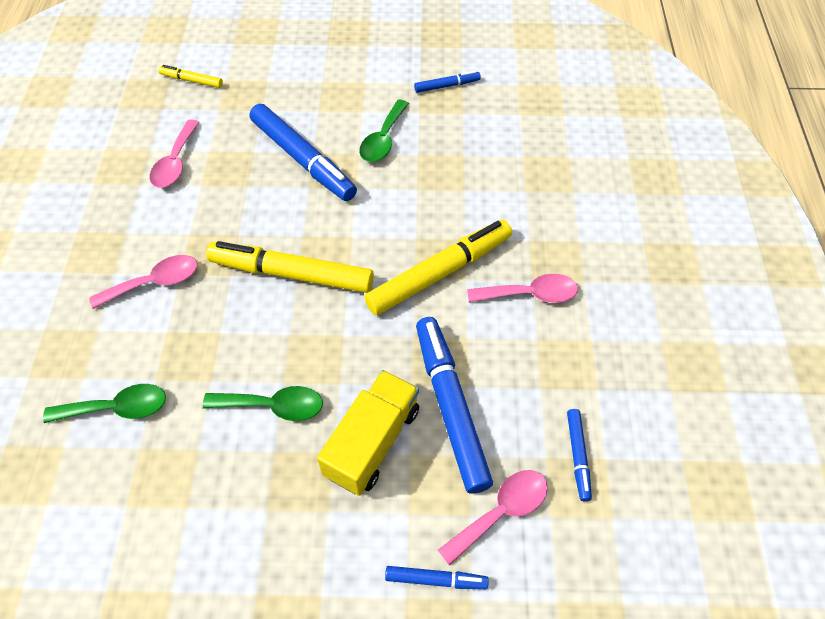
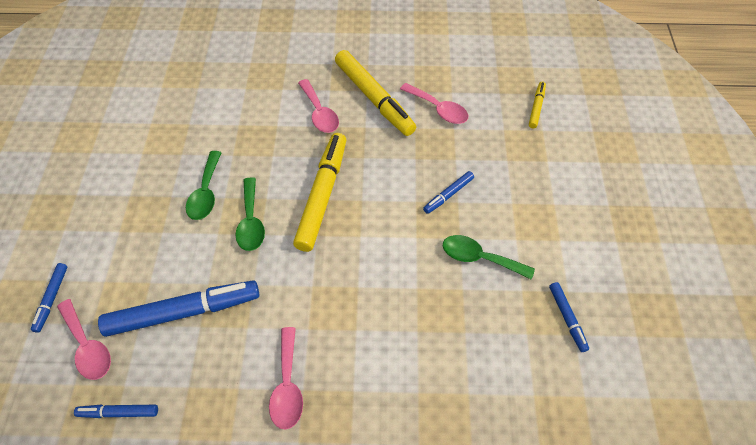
camera: 90 degrees right, 0 degrees up
(117, 408) = (220, 108): green spoon -> green spoon (251, 222)
(175, 163) = (438, 109): pink spoon -> pink spoon turned 150 degrees counterclockwise
(303, 159) = (448, 195): blue marker -> blue marker, size x0.48
(372, 442) = (164, 256): yellow truck -> none
(439, 273) = (317, 306): yellow marker -> yellow marker (374, 98)

